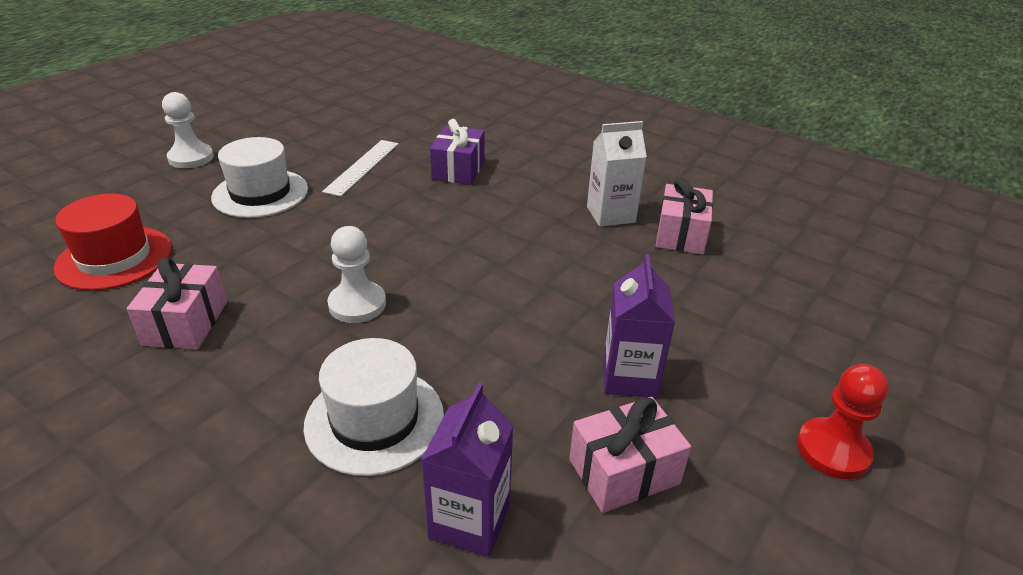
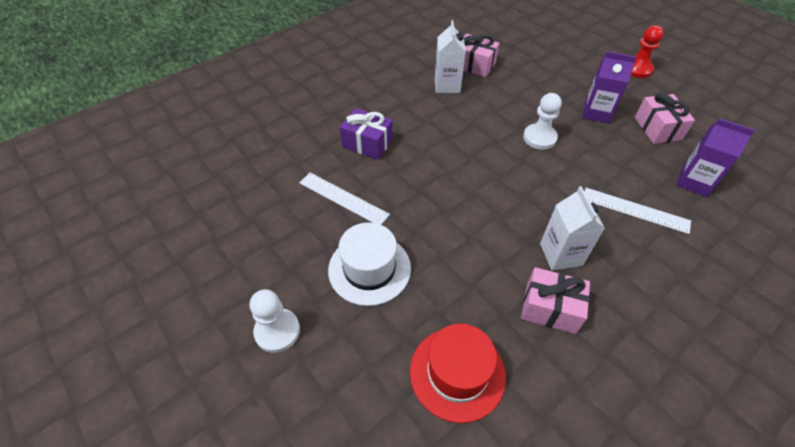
camera: 75 degrees left, 15 degrees up
(277, 332) = (561, 254): none -> white carton
(357, 304) = (533, 212): white pawn -> white pawn (539, 138)
(374, 420) = (635, 210): white hat -> white ruler

